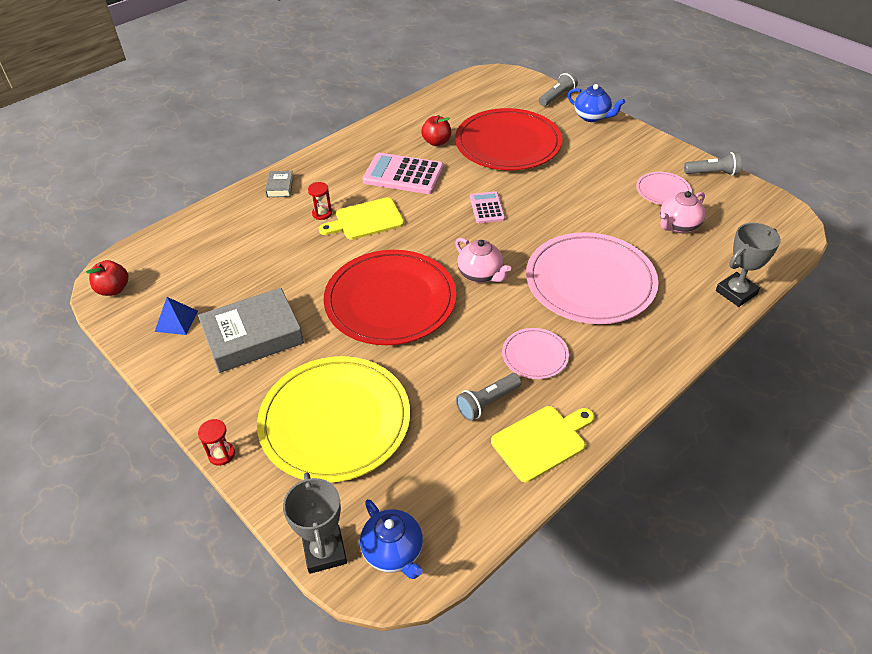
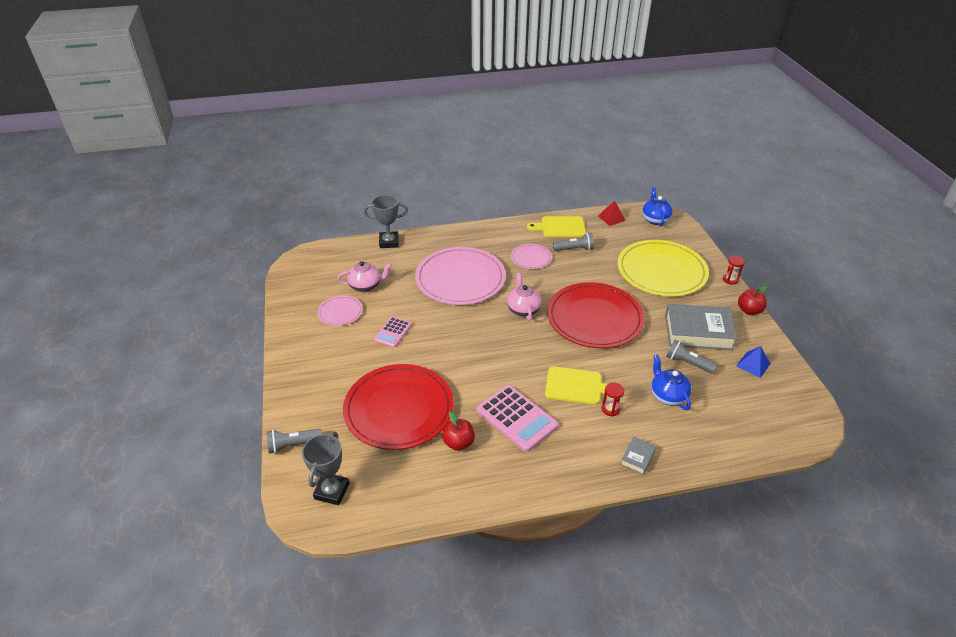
camera: 150 degrees left, 5 degrees down
(113, 289) = (806, 411): red apple -> red apple (749, 310)
(325, 551) = (686, 229): grey trophy -> grey trophy (332, 491)
(473, 513) = (611, 218): none -> red pyramid
(487, 208) = (476, 355): pink calculator -> pink calculator (393, 332)
(592, 117) = (296, 403): blue teapot -> blue teapot (667, 396)
(712, 173) = (289, 309): grey flashlight -> grey flashlight (687, 363)

